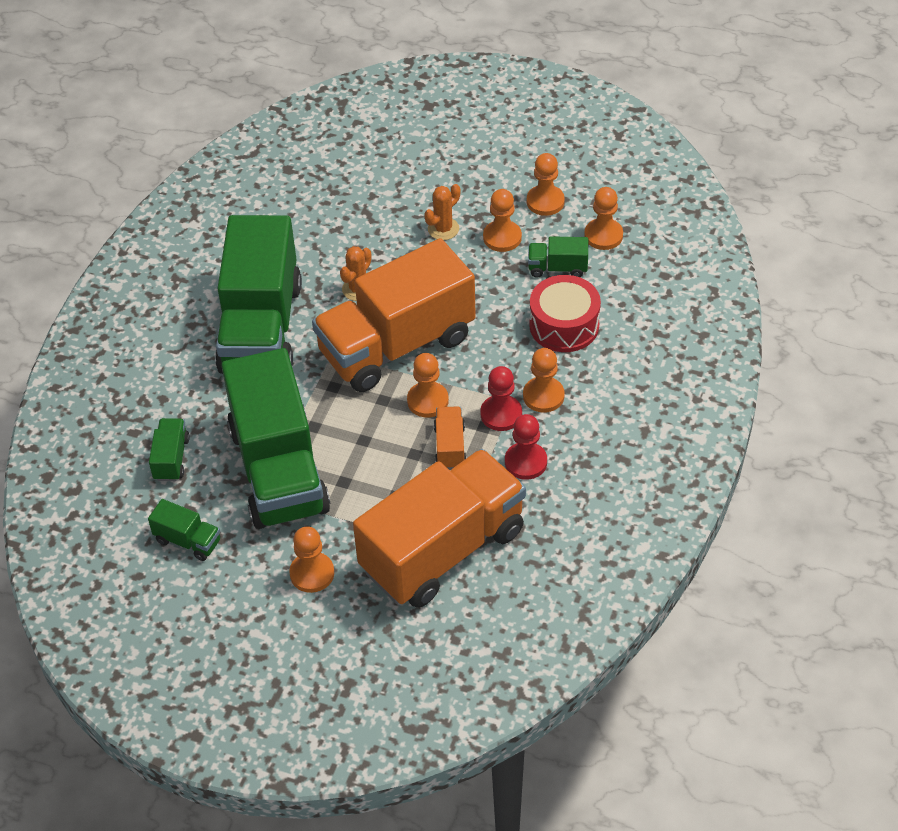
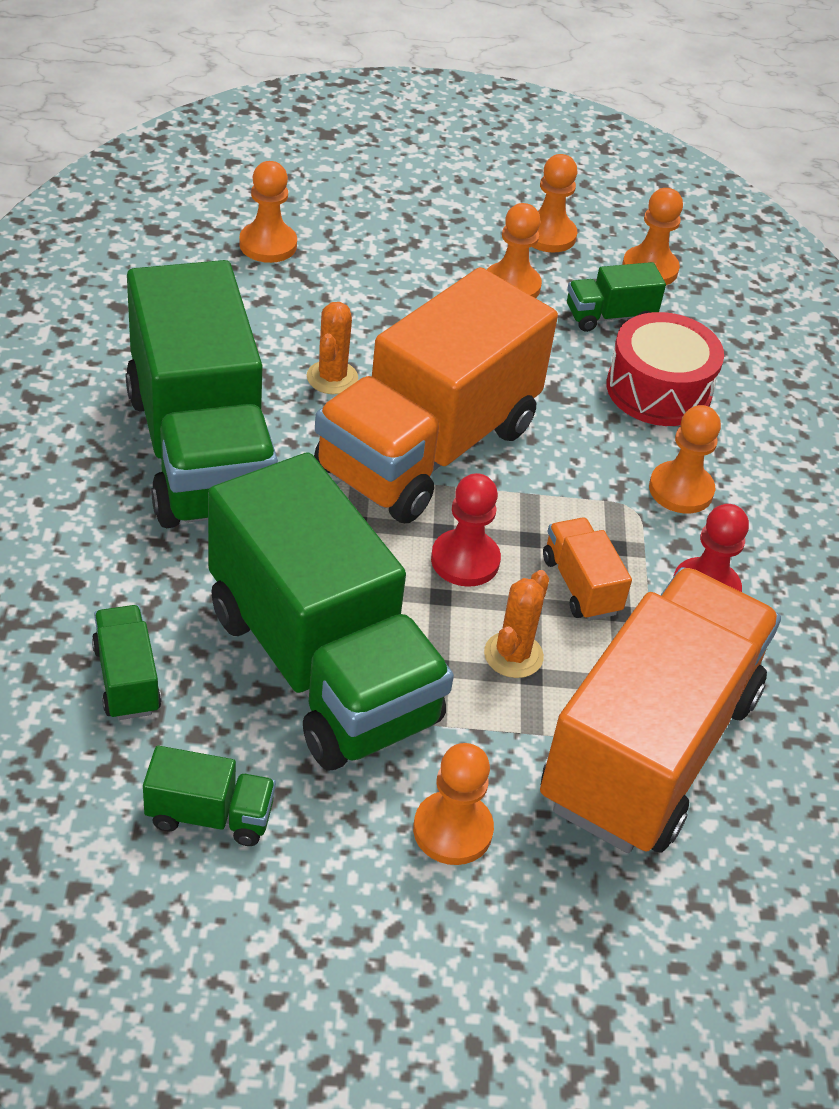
camera: 25 degrees left, 5 degrees down
(427, 401) = (513, 522): orange pawn -> orange pawn (268, 245)
(443, 229) = (422, 284): orange cactus -> orange cactus (513, 655)
(501, 414) = (633, 525): red pawn -> red pawn (465, 560)

